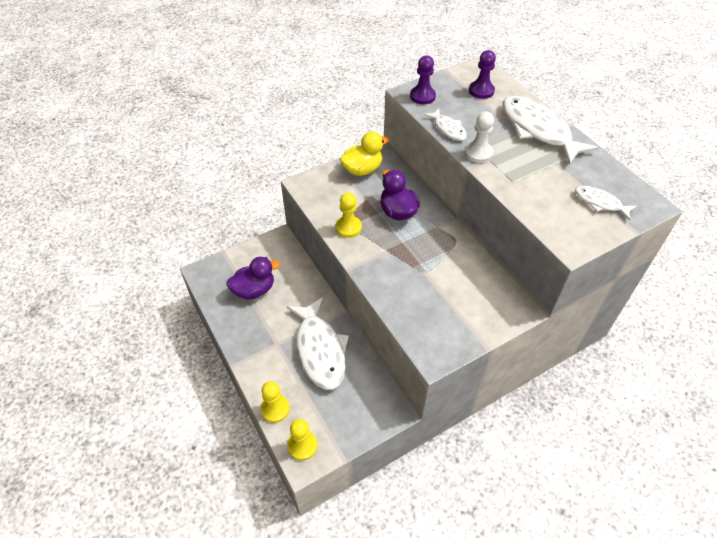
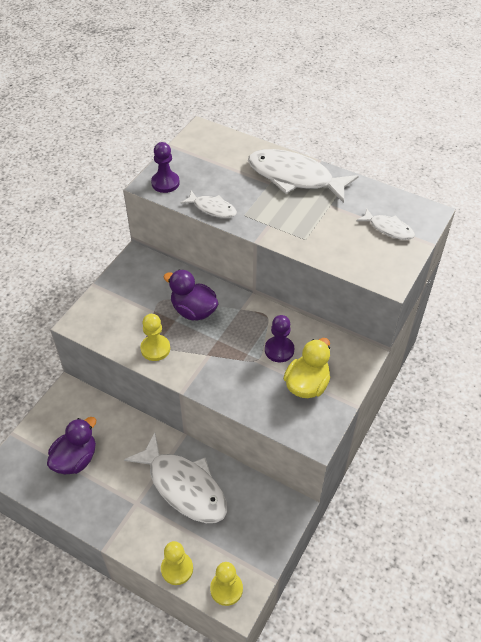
camera: 30 degrees left, 0 degrees up
(362, 169) = (130, 280): yellow duck -> yellow duck (307, 384)
(478, 153) = (256, 223): white pawn -> none
(481, 91) = (218, 156): purple pawn -> purple pawn (279, 350)
(600, 203) = (388, 229): white fish -> white fish turned 150 degrees counterclockwise

